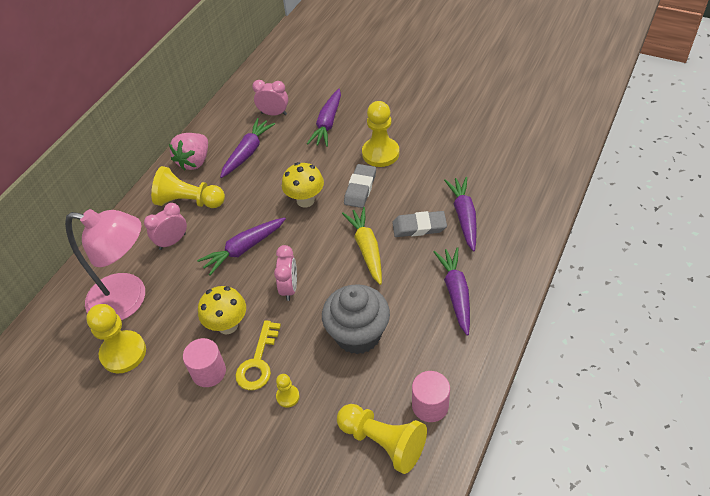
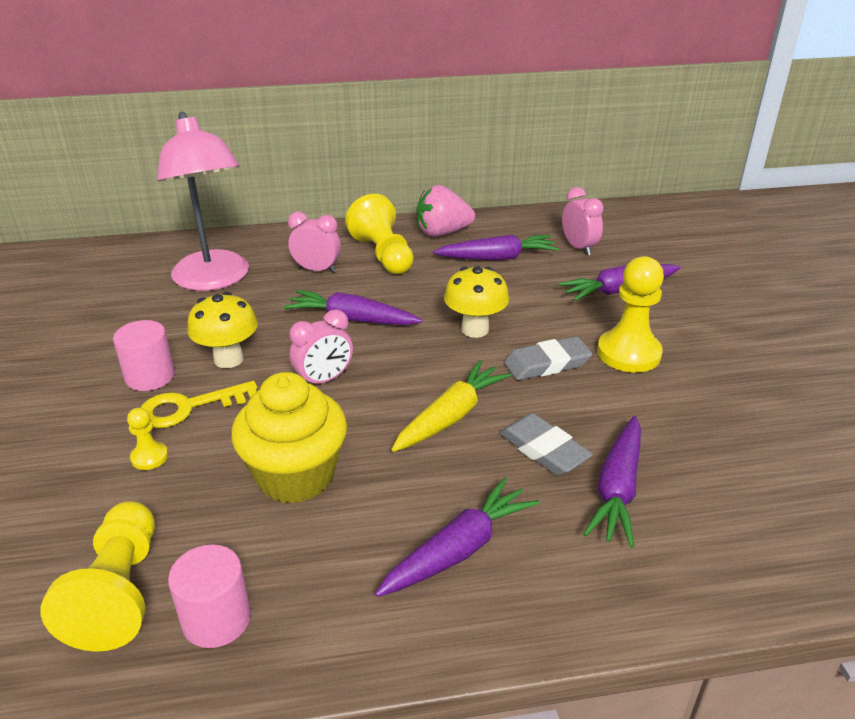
camera: 50 degrees right, 15 degrees down
(123, 353) = (140, 308): yellow pawn -> none
(358, 334) = (296, 476): grey cupcake -> yellow cupcake
(464, 216) = (617, 489): purple carrot -> purple carrot turned 150 degrees clockwise

